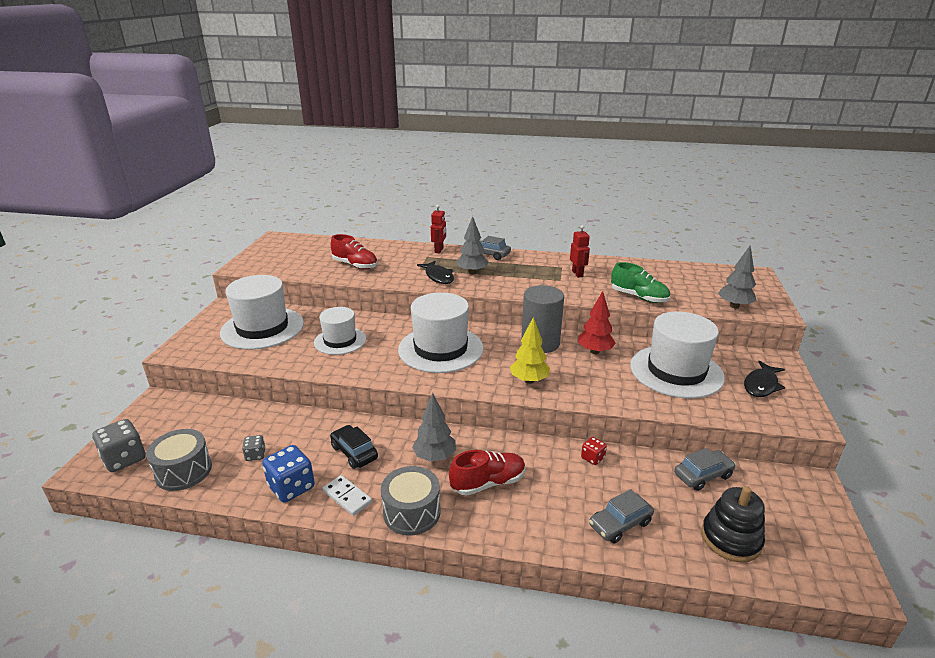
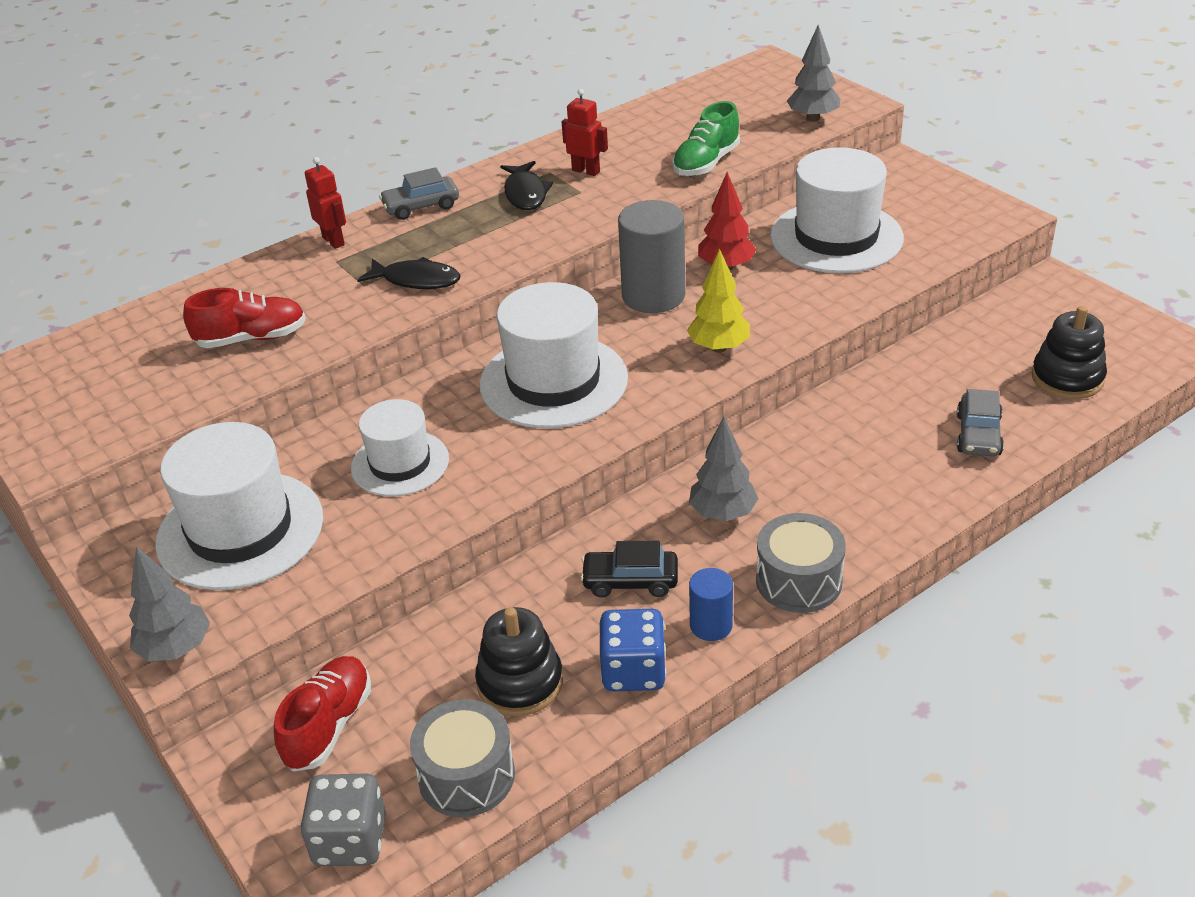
camera: 45 degrees left, 10 degrees up
(255, 455) = (520, 682): grey dice -> black stacking toy
(347, 497) = (711, 625): white domino -> blue cylinder
(472, 272) = (450, 247): grey tree -> grey tree (176, 648)
(488, 483) = (817, 494): red shoe -> red shoe (329, 725)
(592, 458) = (865, 393): red dice -> none
(639, 297) = (706, 163): green shoe -> green shoe turned 135 degrees clockwise
(702, 475) = (972, 338): grey car -> none
(761, 385) = (925, 202): black fish -> black fish (526, 193)

